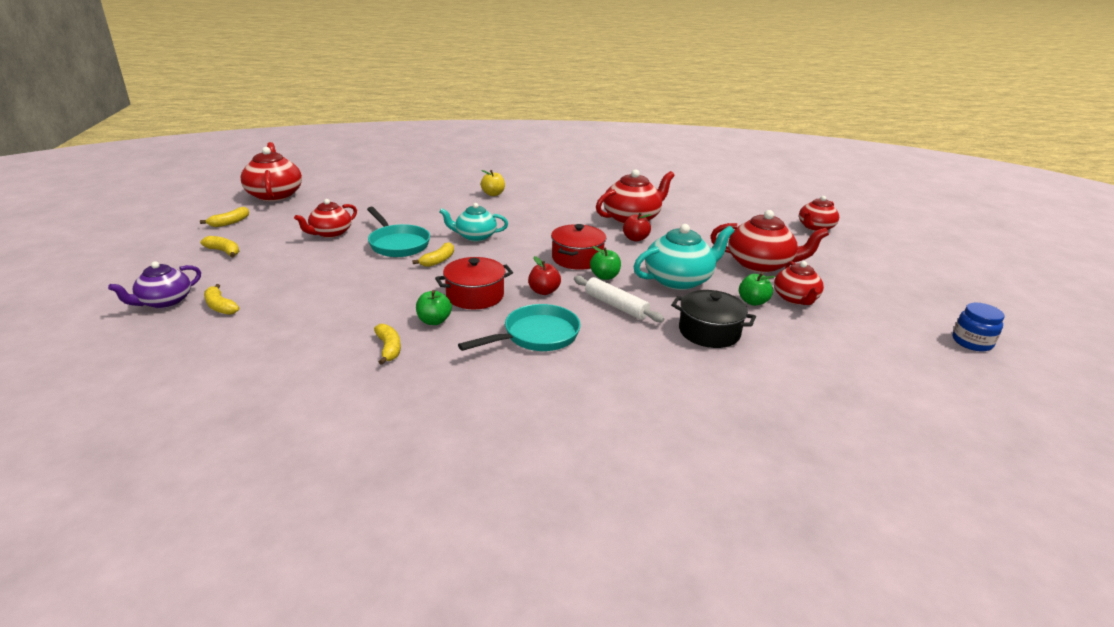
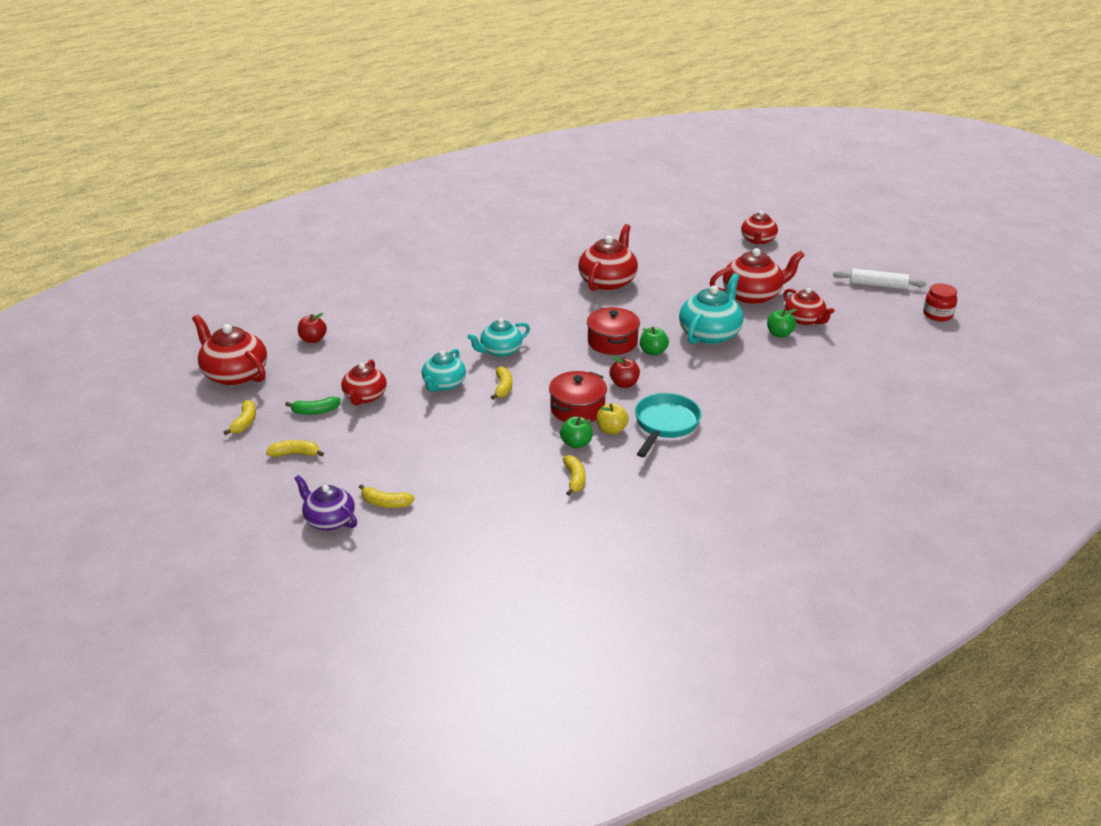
camera: 30 degrees left, 5 degrees up
(164, 302) = (329, 520): purple teapot -> purple teapot turned 120 degrees clockwise
(283, 231) = (315, 411): none -> green banana
(389, 349) = (574, 479): yellow banana -> yellow banana turned 45 degrees clockwise
(397, 244) = (443, 384): turquoise pan -> turquoise teapot
(493, 194) = (452, 296): yellow apple -> yellow apple (611, 430)
(616, 306) = (691, 376): white rolling pin -> white rolling pin (878, 285)
(635, 239) = (634, 303): red apple -> red apple (313, 339)
(709, 332) = (775, 372): black pot -> none
(972, 342) = (937, 314): blue jar -> red jar

